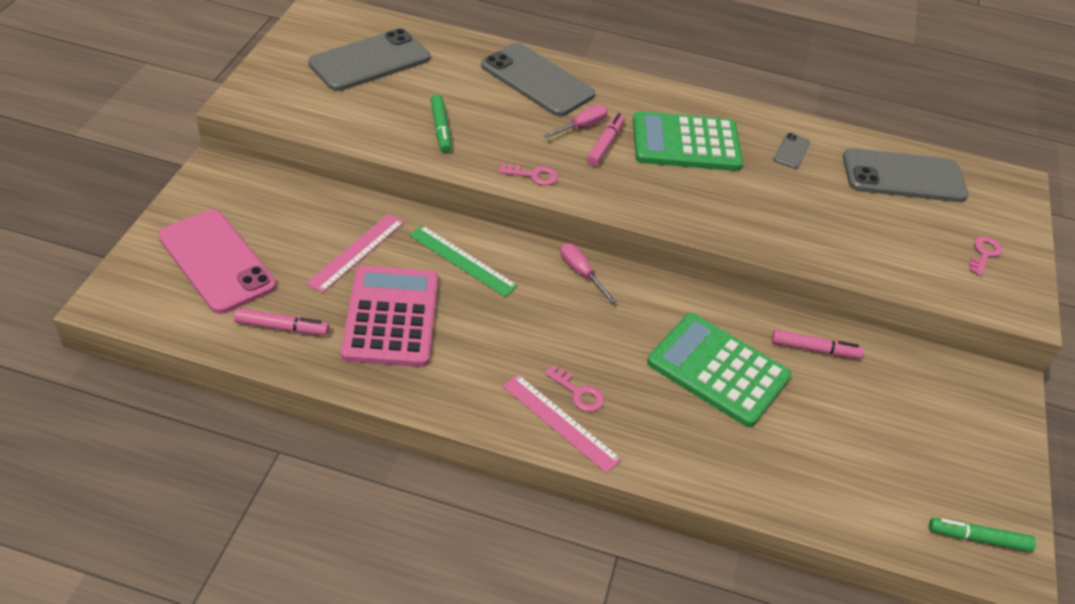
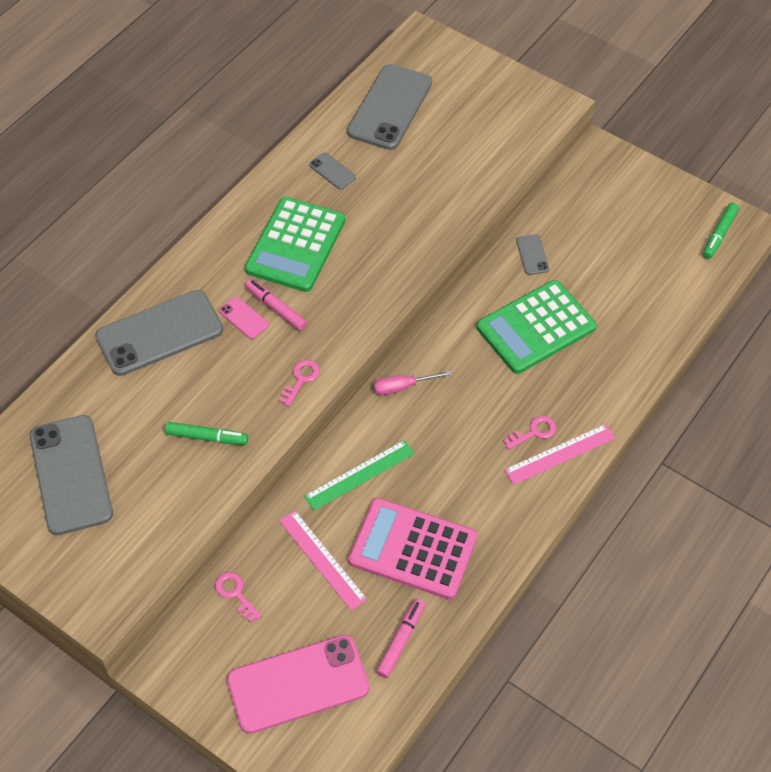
camera: 65 degrees left, 10 degrees up
(582, 126) = (244, 318): pink screwdriver -> pink phone
(814, 349) = (532, 255): pink marker -> grey phone
(984, 254) = (493, 99): pink key -> pink key (235, 593)

